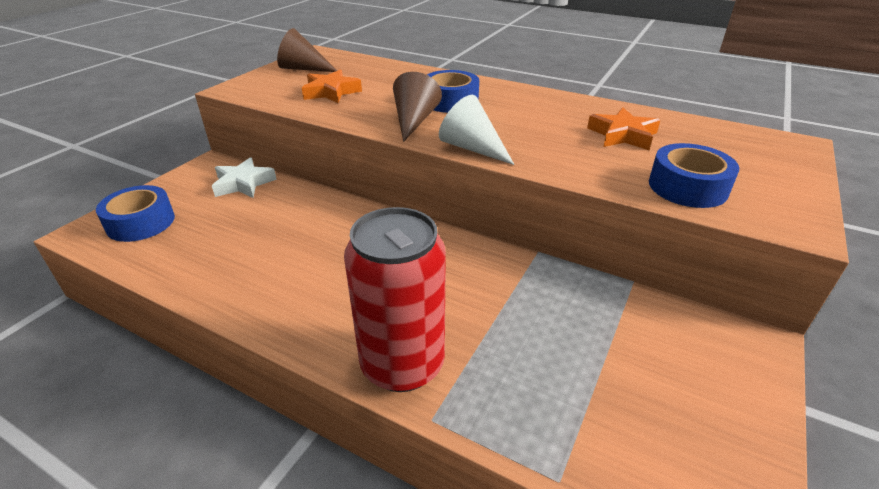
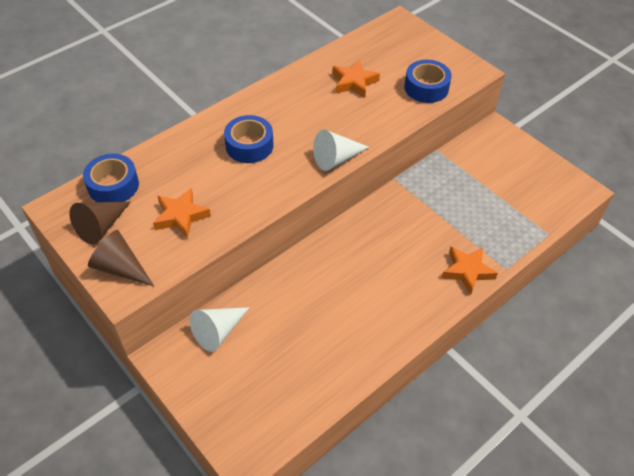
camera: 70 degrees left, 15 degrees up
(141, 222) = (249, 413): blue tape -> blue tape (113, 185)
(243, 183) = (218, 331): white star -> white cone
(402, 364) = (467, 271): red can -> orange star
(414, 121) = (275, 177): brown cone -> brown cone (120, 267)

